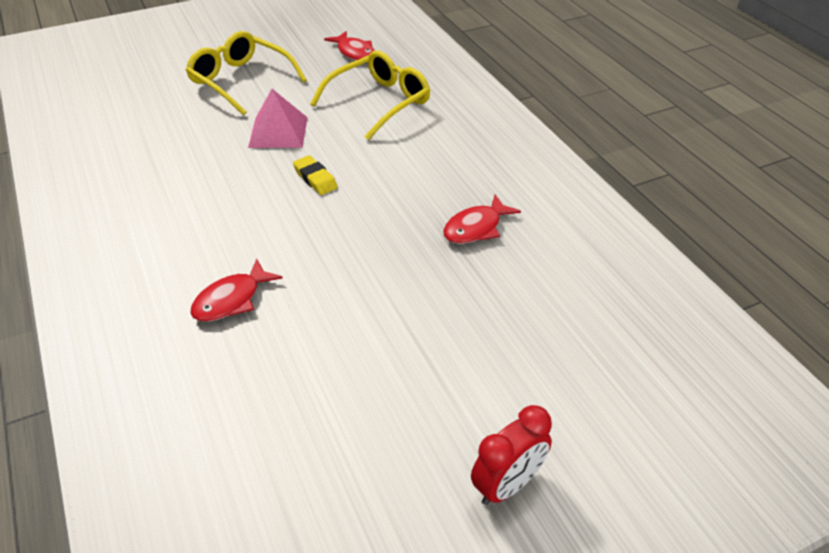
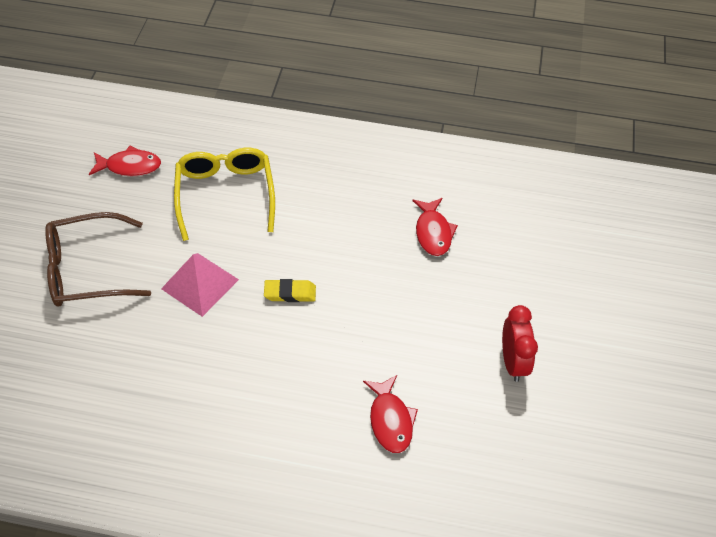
camera: 55 degrees left, 10 degrees up
(241, 81) = (88, 270): yellow glasses -> brown glasses
(507, 485) = (656, 356): red clock -> red clock (513, 362)

